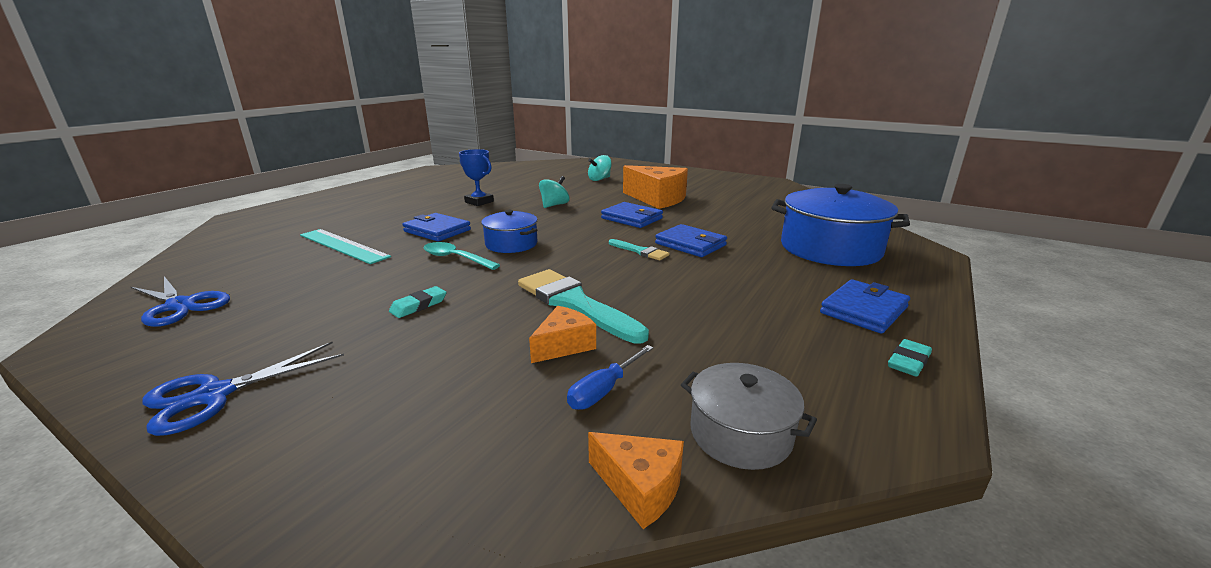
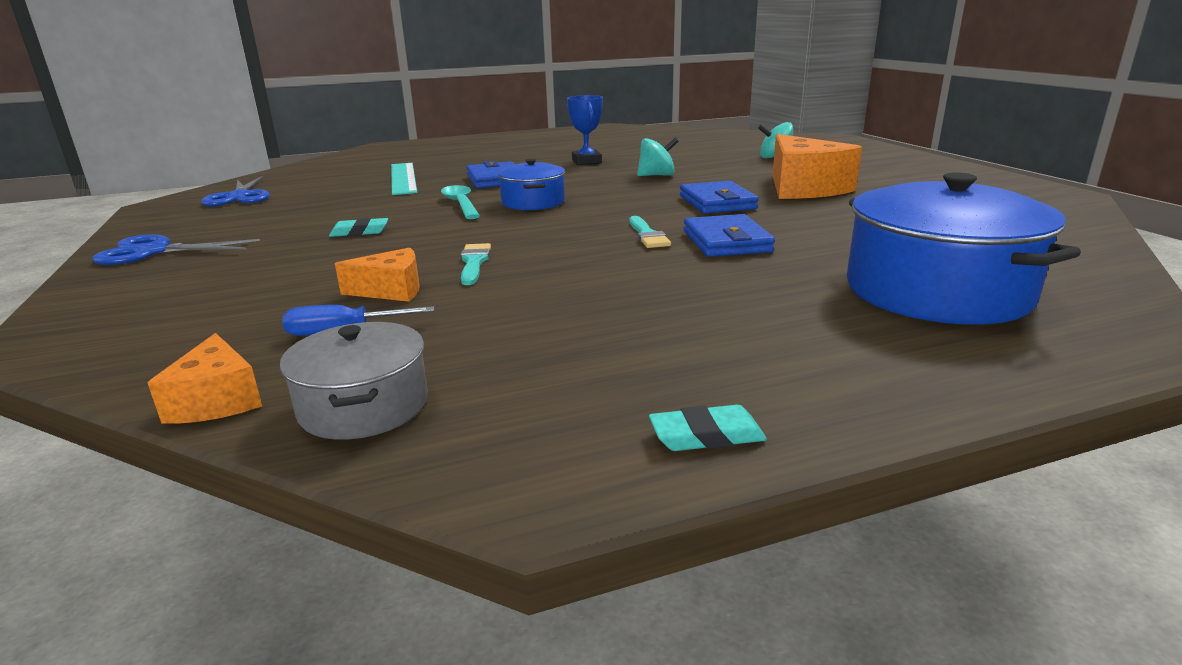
camera: 40 degrees right, 0 degrees up
(575, 303) = (474, 262): turquoise brush -> turquoise brush, size x0.51
(863, 310) = (793, 367): blue wallet -> none

